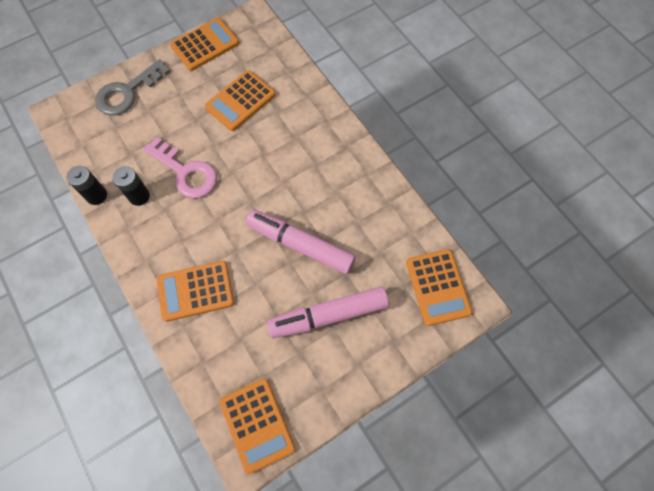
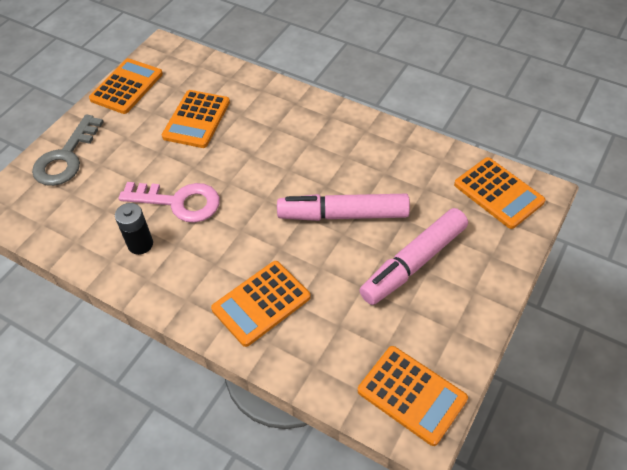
camera: 25 degrees left, 15 degrees down
(96, 195) = (90, 264): black battery -> none

